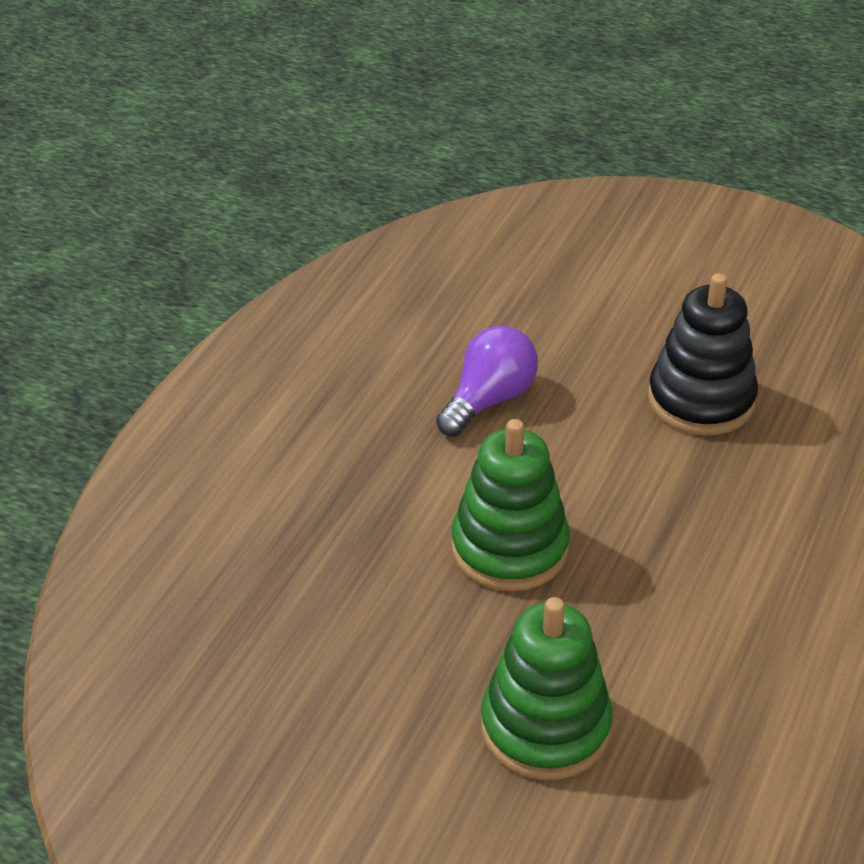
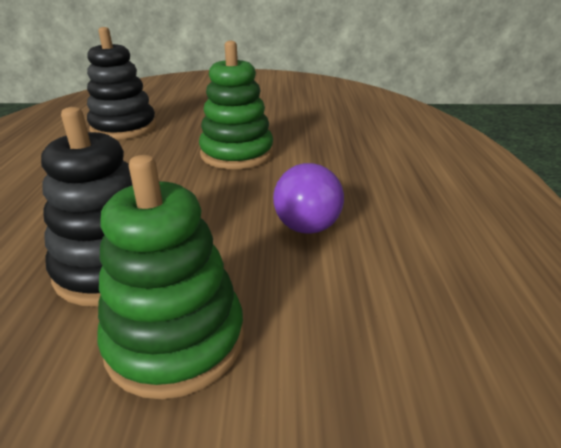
camera: 155 degrees right, 10 degrees down
(545, 727) = (187, 115): green stacking toy -> green stacking toy (176, 340)
(680, 707) = (124, 128): none -> black stacking toy

